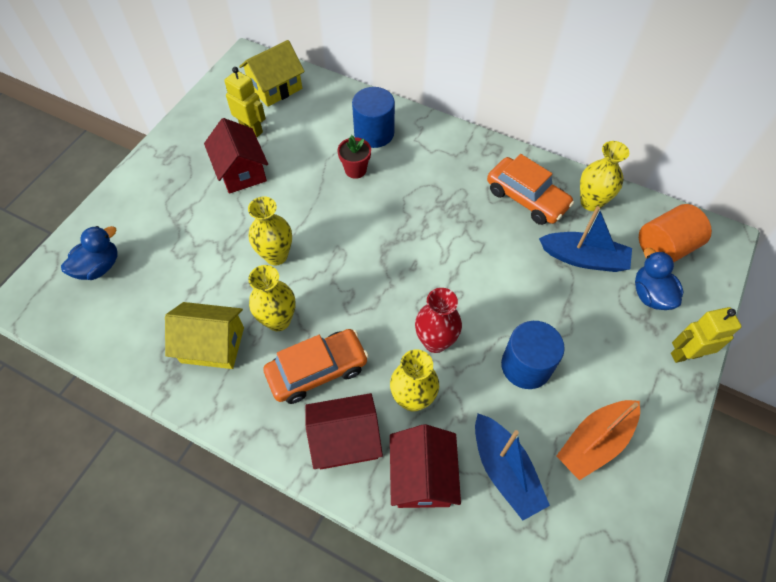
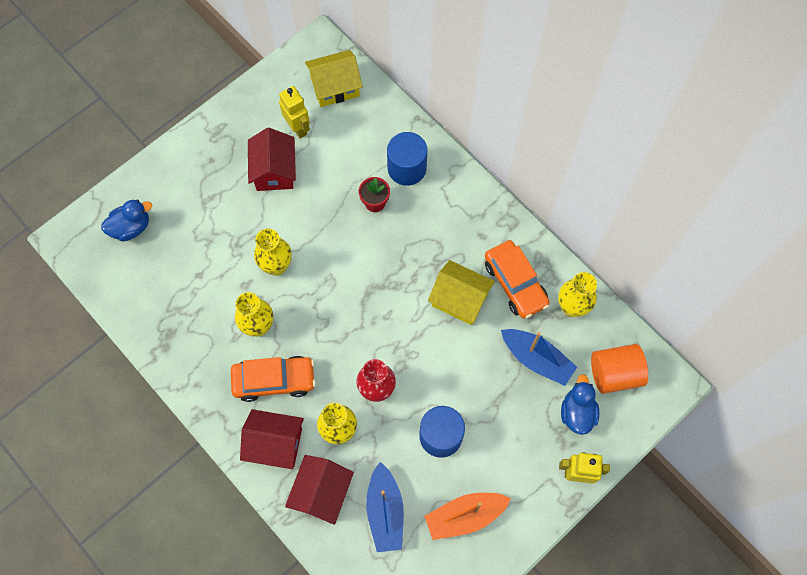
camera: 20 degrees right, 10 degrees up
(212, 345) = (200, 329): yellow house -> yellow house (460, 299)

